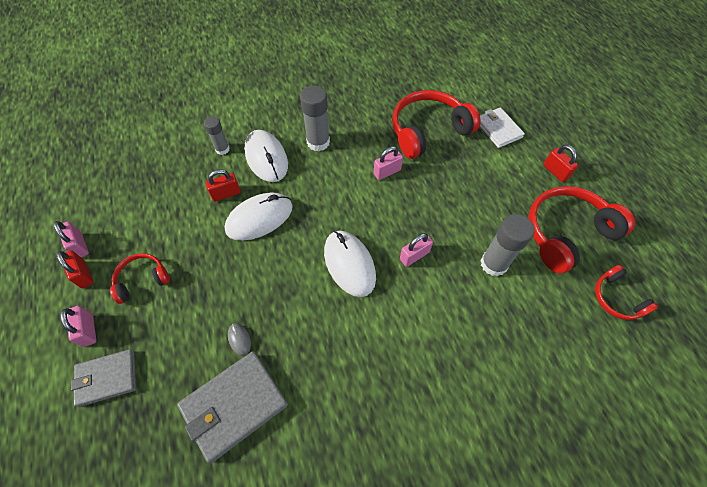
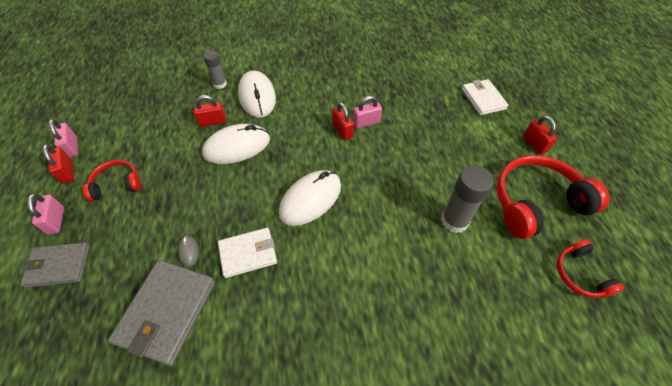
camera: 10 degrees right, 5 degrees down
(234, 405) = (166, 312): grey wallet -> grey wallet turned 45 degrees counterclockwise
(300, 331) = (248, 253): none -> white wallet
(318, 142) = (308, 89): grey glue stick -> none
(349, 264) = (310, 199): white mouse -> white mouse turned 60 degrees clockwise
(364, 184) = (342, 130): none -> red padlock
(414, 256) = (376, 201): pink padlock -> none
(428, 131) = (414, 92): red headphones -> none

